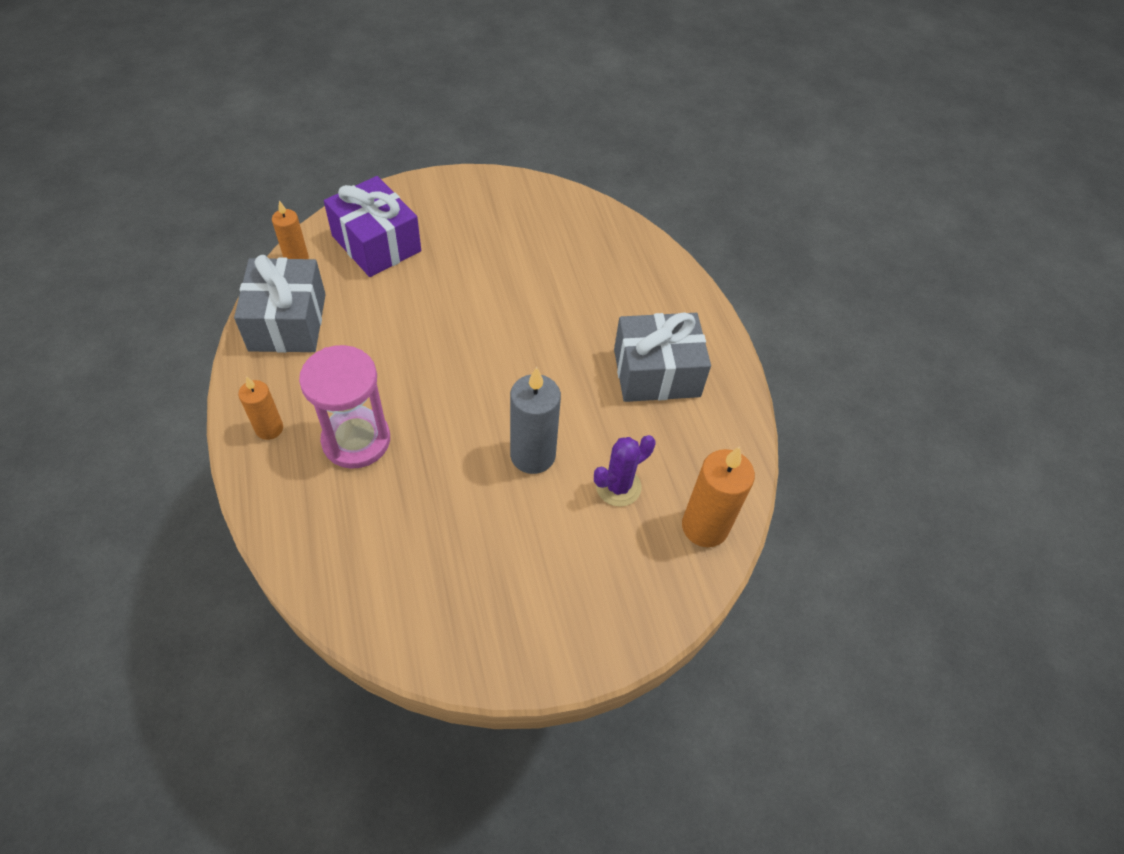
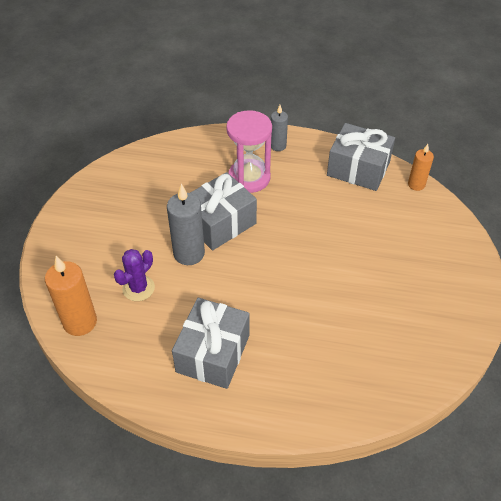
camera: 120 degrees right, 5 degrees down
(269, 428) = (278, 146): orange candle -> grey candle
(376, 243) = (418, 229): purple gift -> none
(461, 441) = (220, 223): none -> grey gift
(618, 486) = (138, 288): purple cactus -> purple cactus turned 45 degrees clockwise

